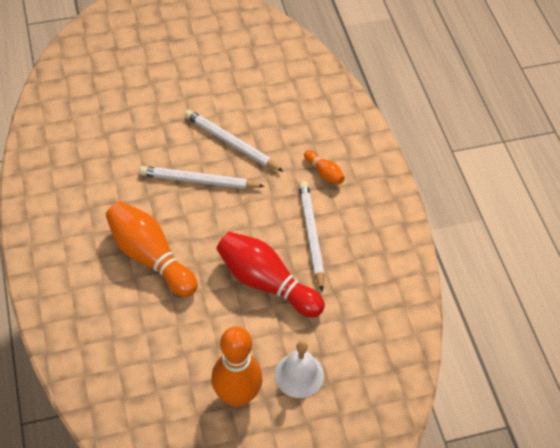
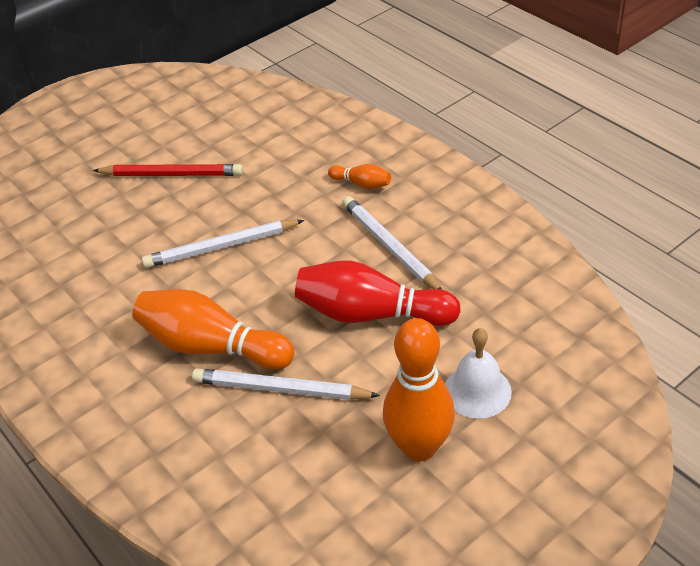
camera: 20 degrees left, 10 degrees down
(198, 103) = (172, 175): none -> red pencil
(231, 142) = (235, 196): white pencil -> white pencil (280, 389)

